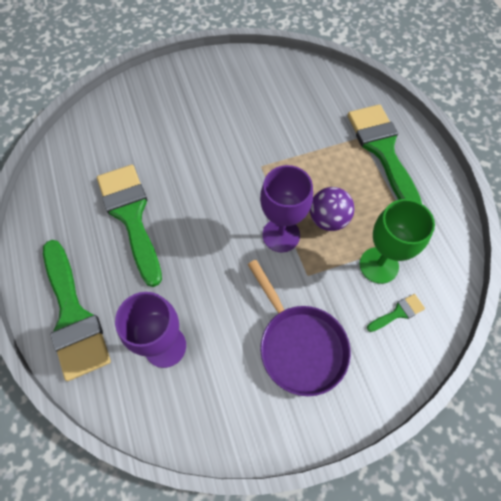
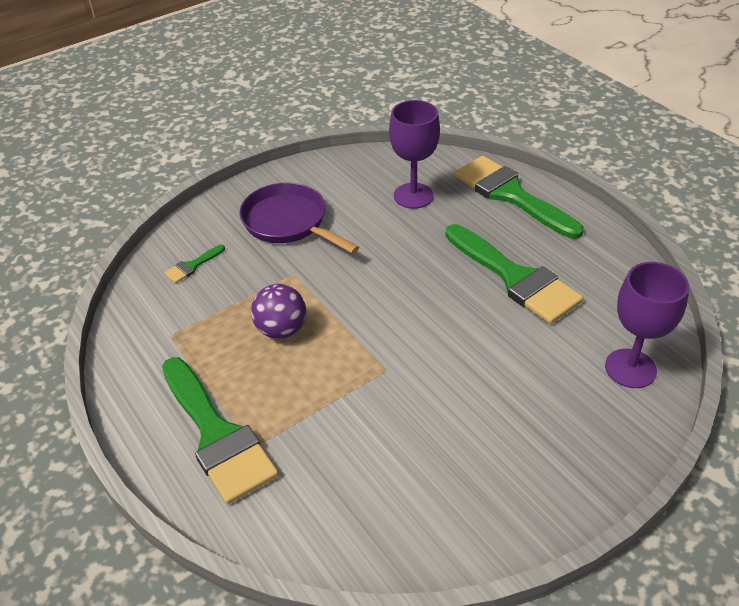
camera: 165 degrees right, 20 degrees down
(281, 235) = (334, 301): purple goblet -> purple goblet (630, 368)
(378, 265) = (215, 300): green goblet -> none

